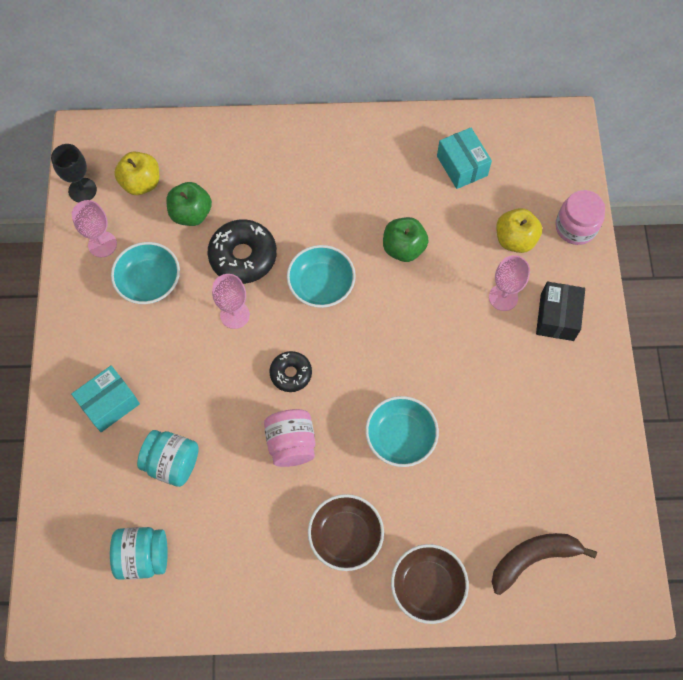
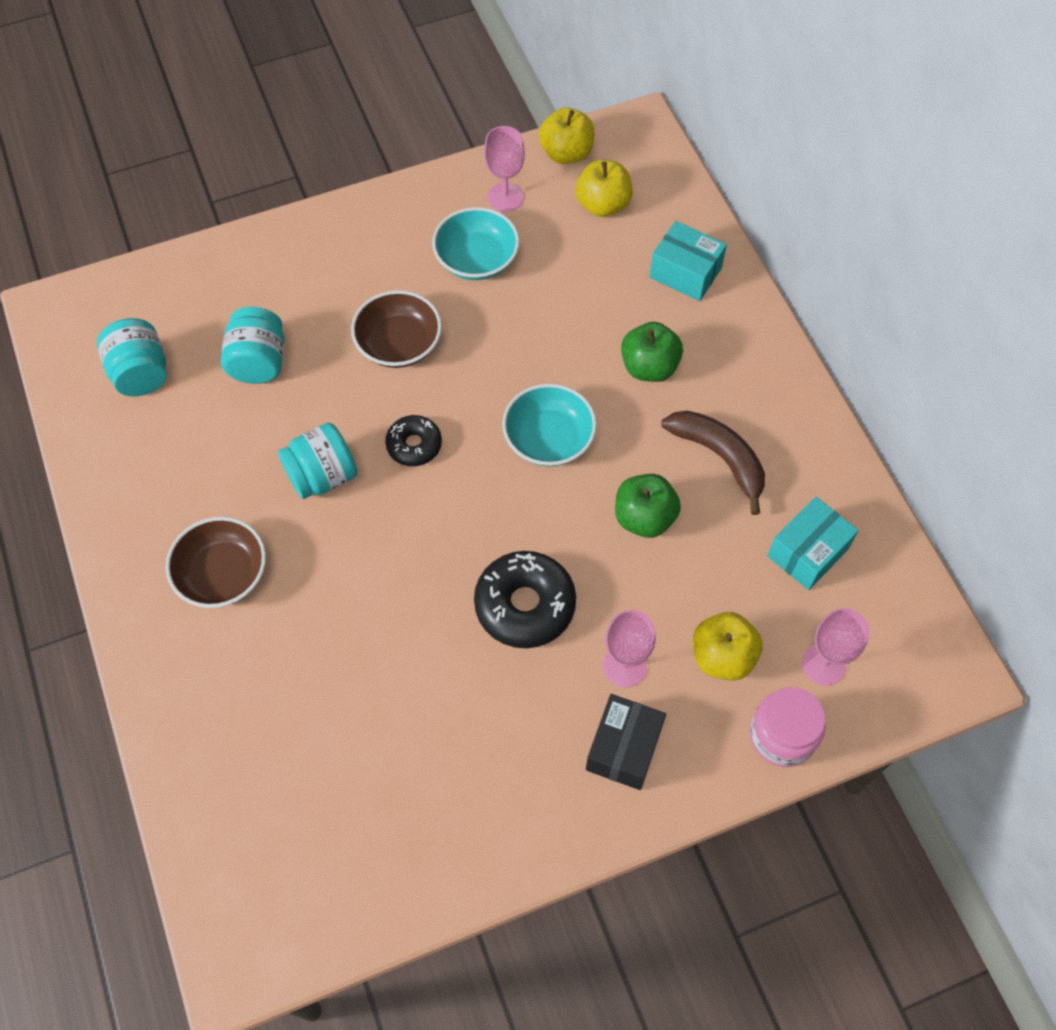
camera: 70 degrees right, 5 degrees down
(82, 190) = (566, 153): black goblet -> yellow apple
(109, 403) = (310, 276): turquoise box -> turquoise box (685, 273)
(191, 214) = (585, 268): green apple -> green apple (649, 367)
(235, 315) = (469, 359): pink goblet -> pink goblet (823, 664)
(243, 256) = (551, 341): black donut -> black donut (525, 605)
(291, 444) = (322, 476): pink jar -> turquoise jar
(400, 437) = (372, 597): turquoise bowl -> none
(427, 586) = (184, 689): brown bowl -> brown bowl (399, 344)
(533, 558) = (255, 813): brown banana -> brown banana (720, 458)
(557, 317) = (623, 748): black box -> black box turned 60 degrees counterclockwise

